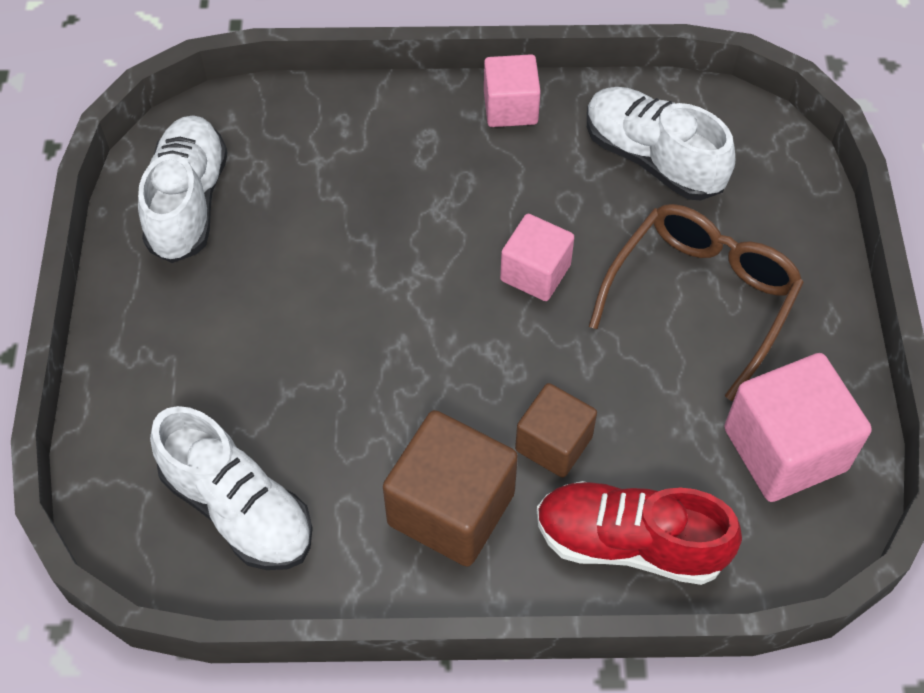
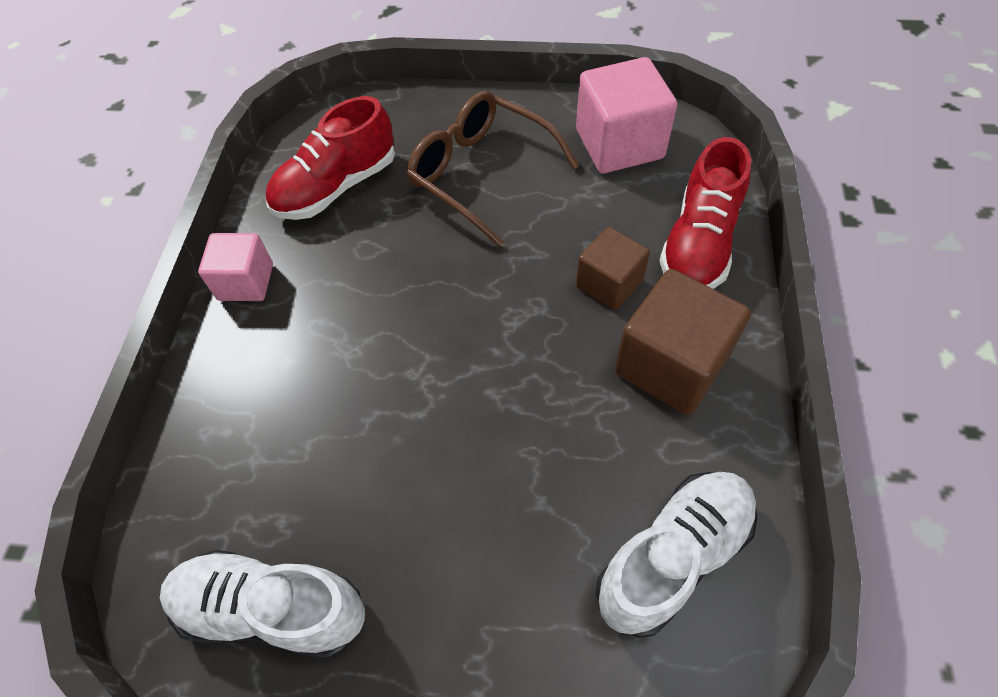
camera: 80 degrees left, 0 degrees up
(535, 272) = (436, 280): pink cube -> none
(652, 158) = (336, 187): white shoe -> red shoe

